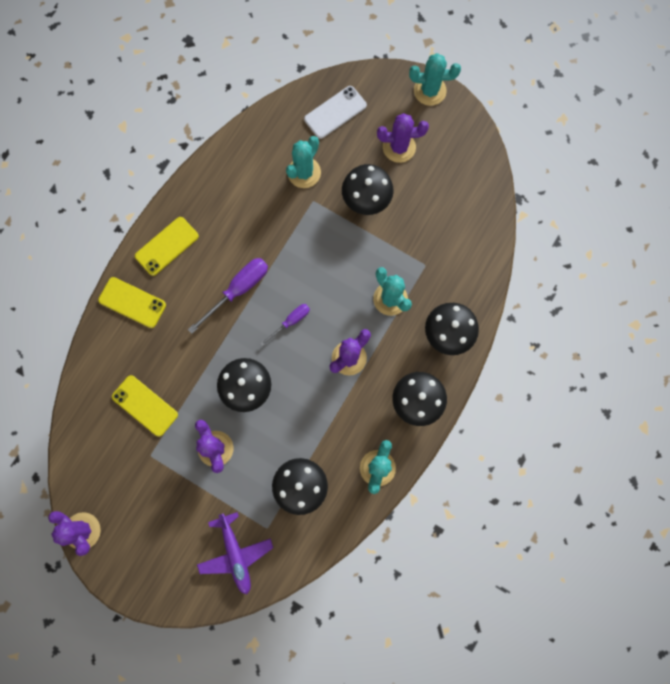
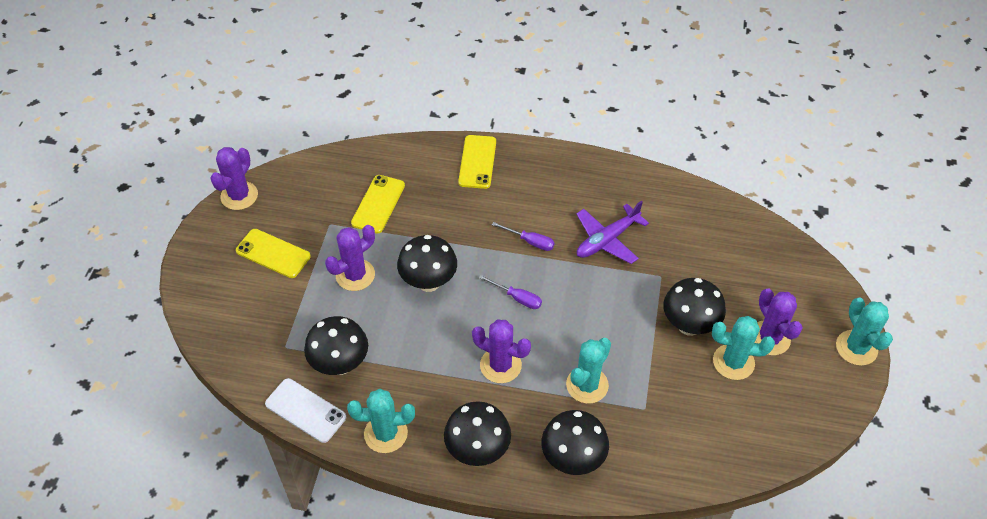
camera: 70 degrees right, 25 degrees down
(167, 246) = (547, 170): yellow phone -> yellow phone (273, 253)
(235, 554) = (250, 327): purple plane -> purple plane (607, 240)
(238, 290) = (530, 241): purple screwdriver -> purple screwdriver, size x0.60
(304, 172) = (687, 258): turquoise cactus -> turquoise cactus (733, 362)
(335, 112) = (772, 265): white phone -> white phone (305, 410)

